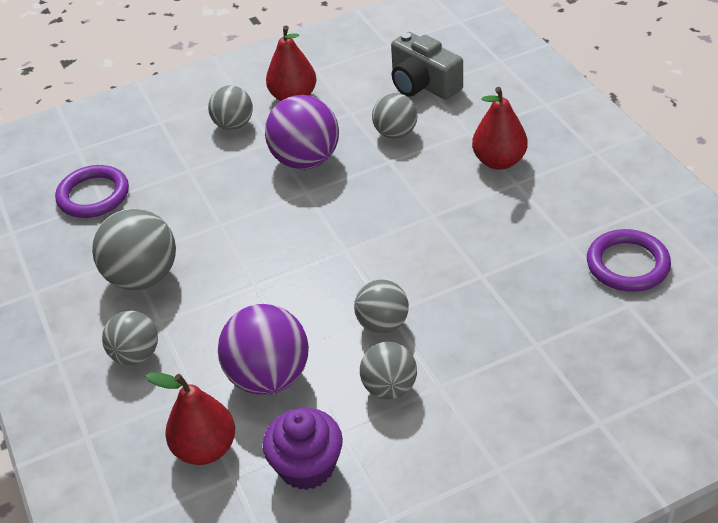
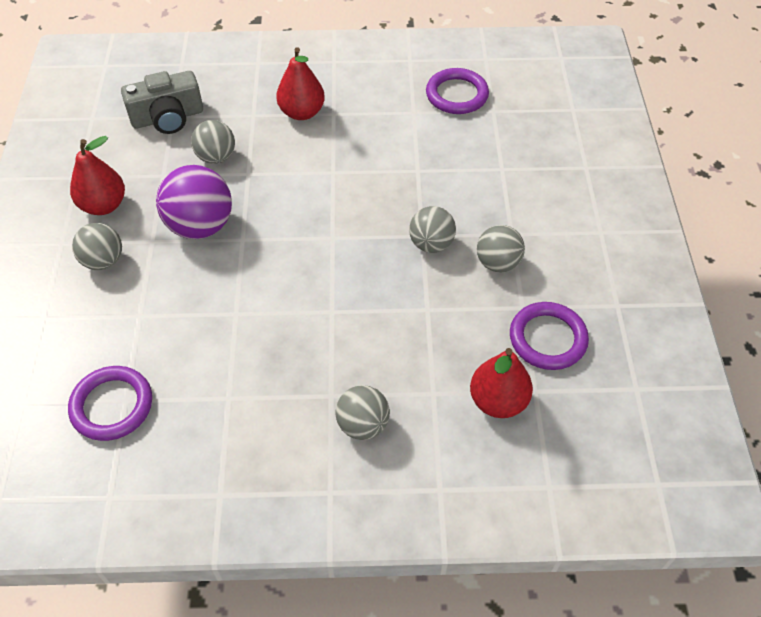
camera: 70 degrees left, 10 degrees up
(143, 277) = (265, 393): grey ball -> none
(269, 377) = (445, 334): purple ball -> none
(307, 466) = (547, 338): purple cupcake -> purple ring

